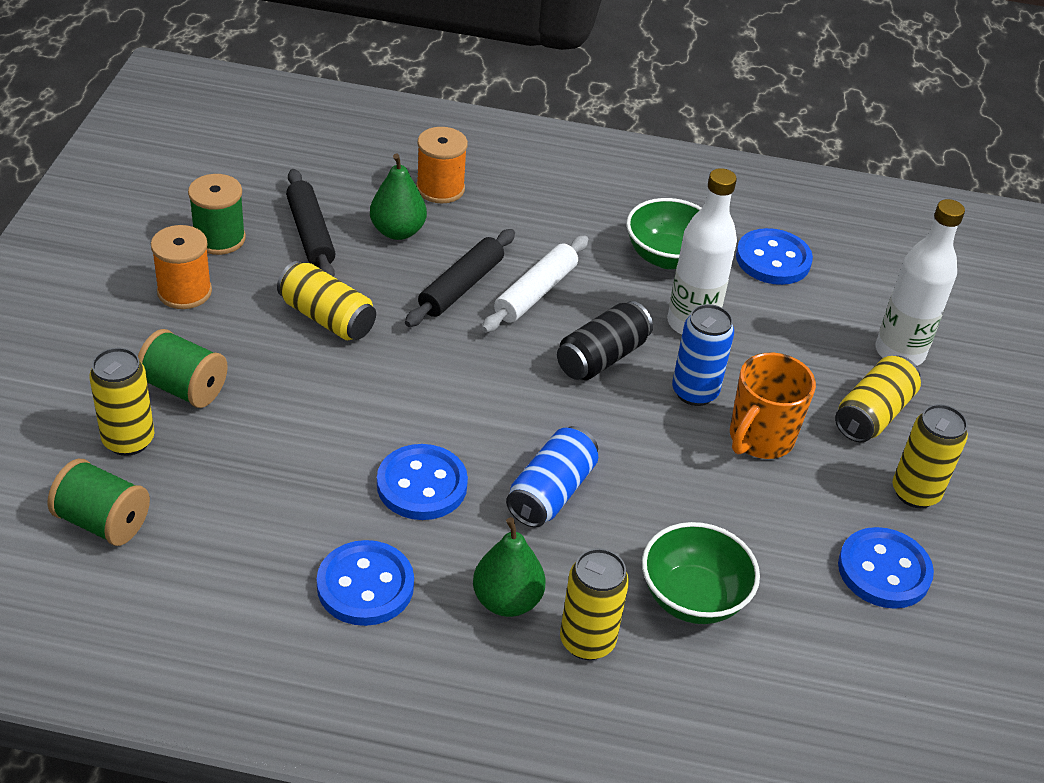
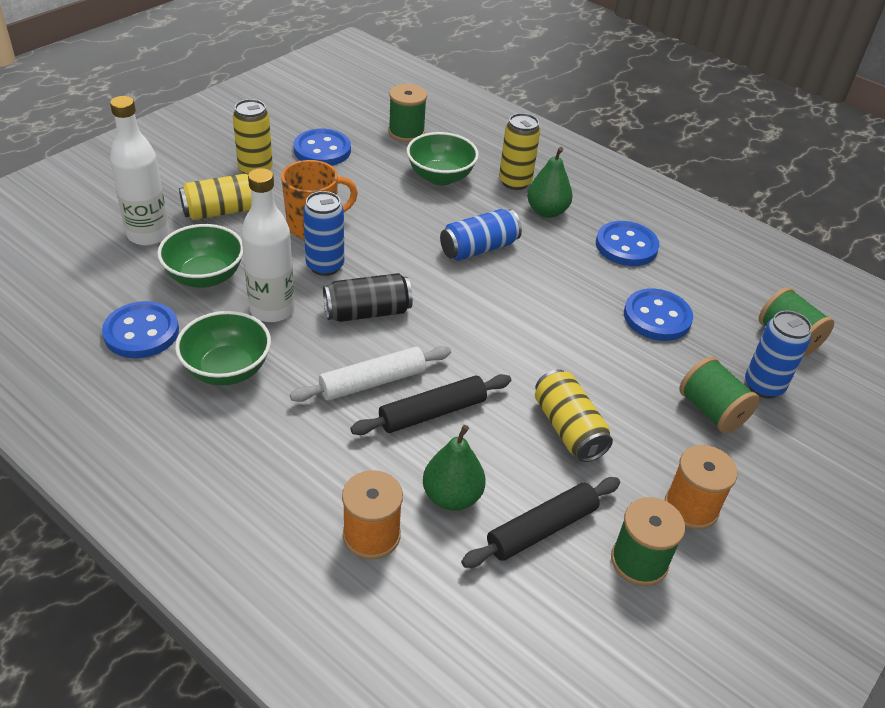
camera: 150 degrees left, 0 degrees up
(128, 440) = (763, 386): yellow can -> blue can
(310, 234) = (542, 529): black rolling pin -> black rolling pin turned 45 degrees clockwise
(422, 485) = (561, 282): blue button -> blue button (657, 317)
(790, 331) = (205, 276): none -> green bowl
(819, 673) = (406, 132): none -> green spool

